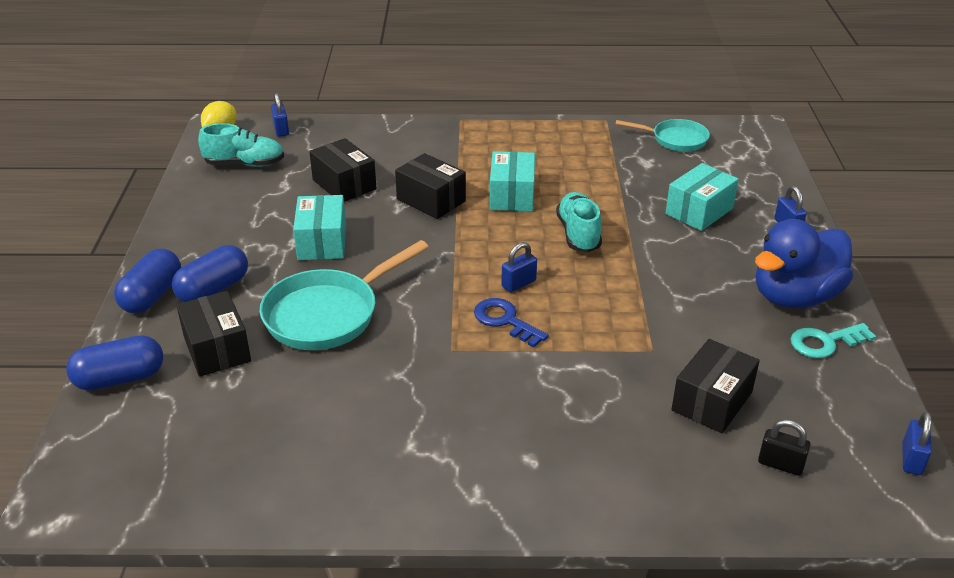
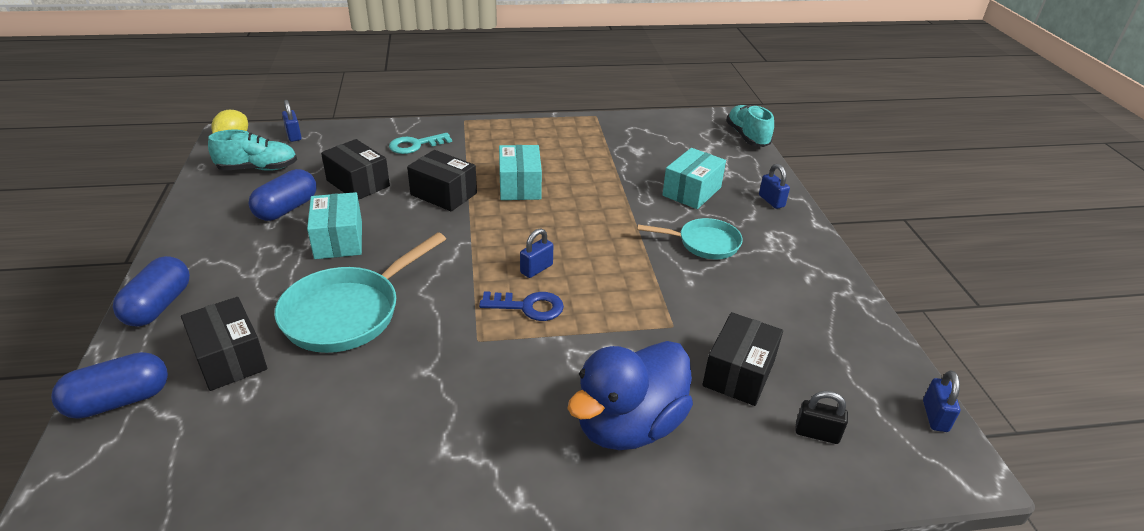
camera: 10 degrees left, 0 degrees up
(213, 289) = (226, 295): blue capsule -> blue capsule (286, 209)
(505, 321) = (528, 307): blue key -> blue key turned 150 degrees clockwise
(578, 234) = (586, 218): turquoise shoe -> turquoise shoe (747, 137)
(675, 140) = (659, 130): turquoise pan -> turquoise pan (704, 243)
(795, 296) = (792, 265): blue duck -> blue duck (629, 425)
(825, 342) = (829, 306): turquoise key -> turquoise key (415, 145)

